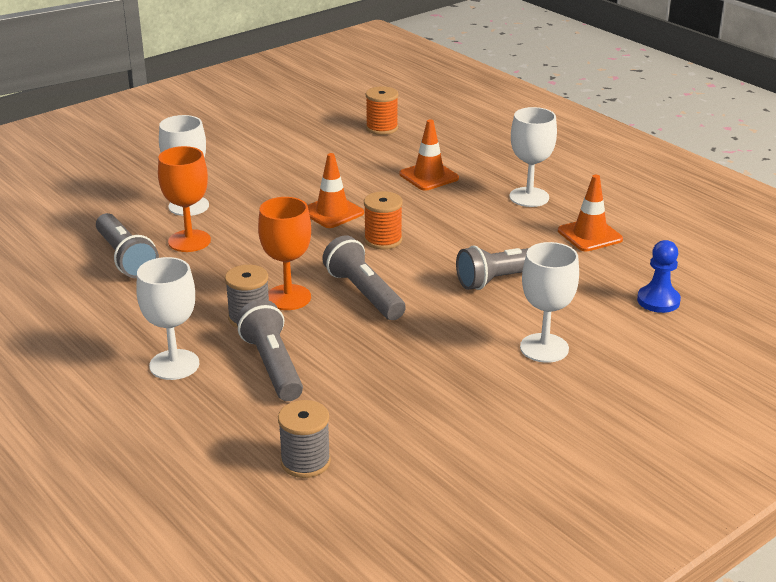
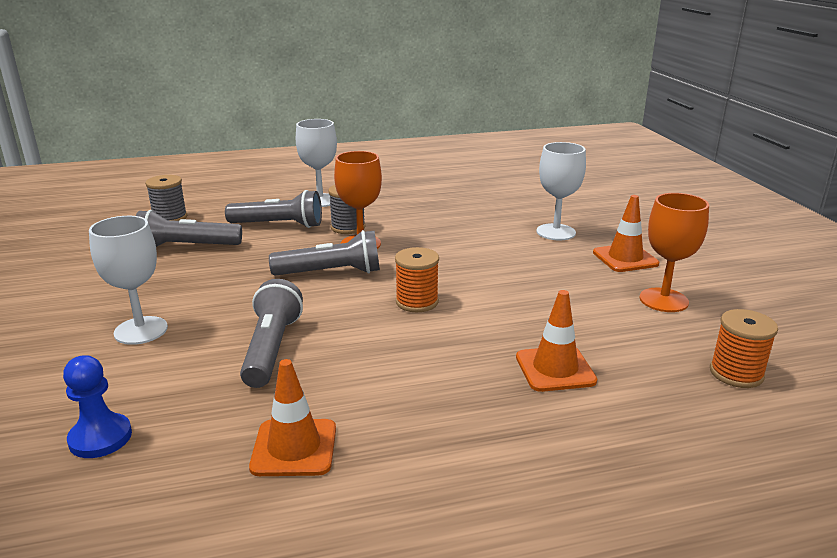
camera: 115 degrees right, 5 degrees down
(126, 258) = (479, 203): grey flashlight -> grey flashlight (186, 247)
(189, 241) = (489, 224): orange goblet -> orange goblet (663, 300)
(332, 212) = (498, 289): orange traffic cone -> orange traffic cone (625, 258)
(529, 197) = (442, 434): white goblet -> none

